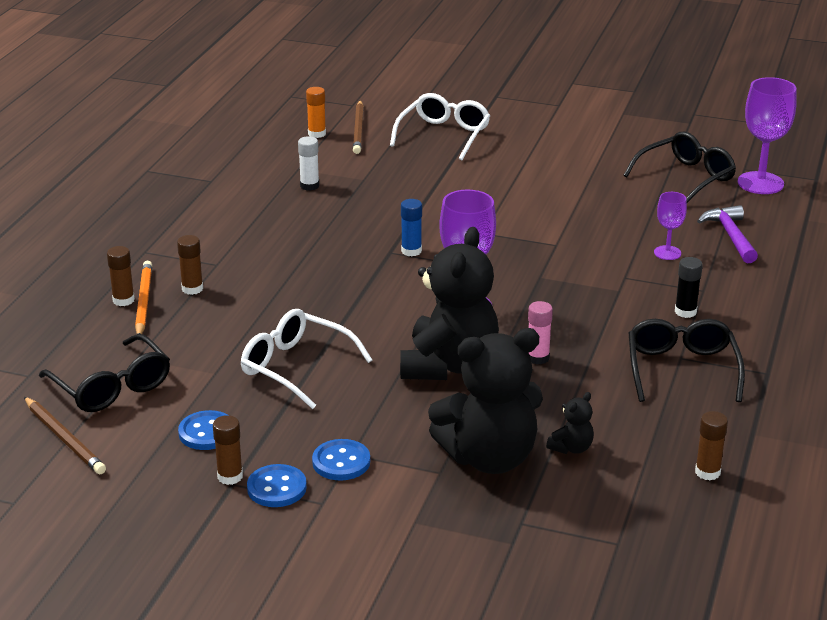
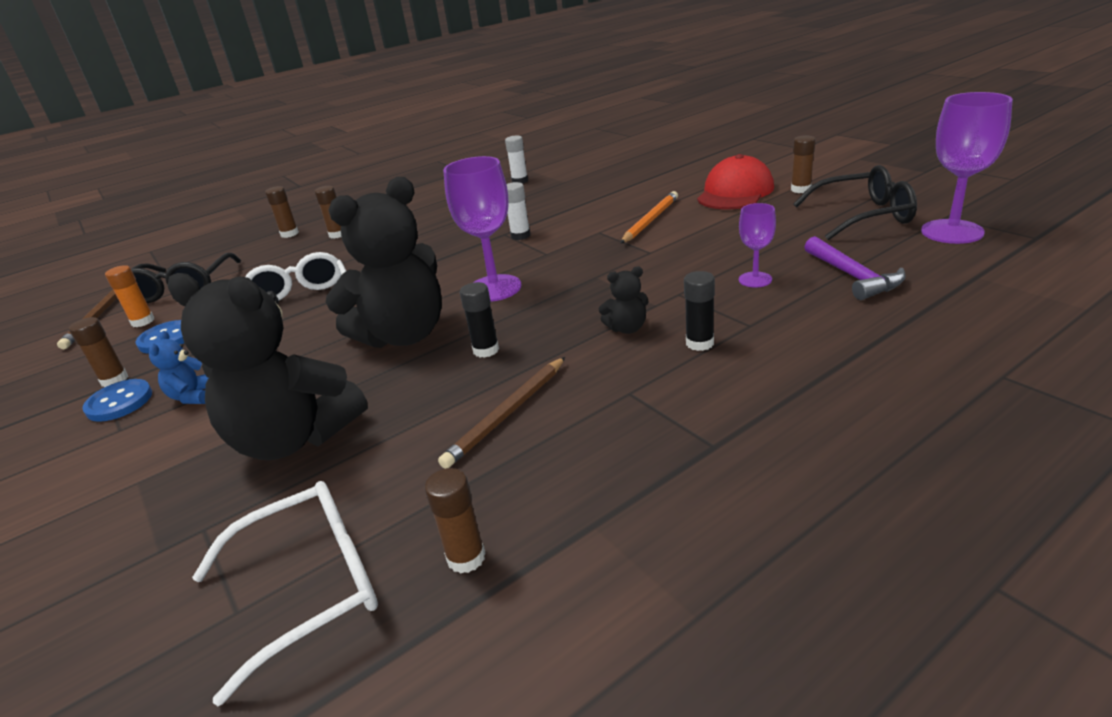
camera: 40 degrees right, 0 degrees up
(143, 302) = (298, 237): orange pencil -> orange pencil (650, 220)
(317, 134) = (577, 150): orange glue stick -> orange glue stick (143, 321)
(341, 462) = (193, 396): blue button -> blue teddy bear
(359, 129) = (610, 150): brown pencil -> brown pencil (508, 414)
(411, 251) = (520, 236): blue glue stick -> white glue stick
(443, 136) = (669, 160): white glasses -> white glasses (308, 588)
(538, 358) = (486, 350): pink glue stick -> black glue stick
(556, 168) = (735, 192): none -> red cap
(571, 448) = (375, 458): black teddy bear -> black teddy bear (627, 328)
(609, 157) = (800, 189): none -> brown glue stick
(682, 370) = (611, 408): black glasses -> none
(731, 236) = (852, 276): purple hammer -> purple hammer turned 135 degrees clockwise

